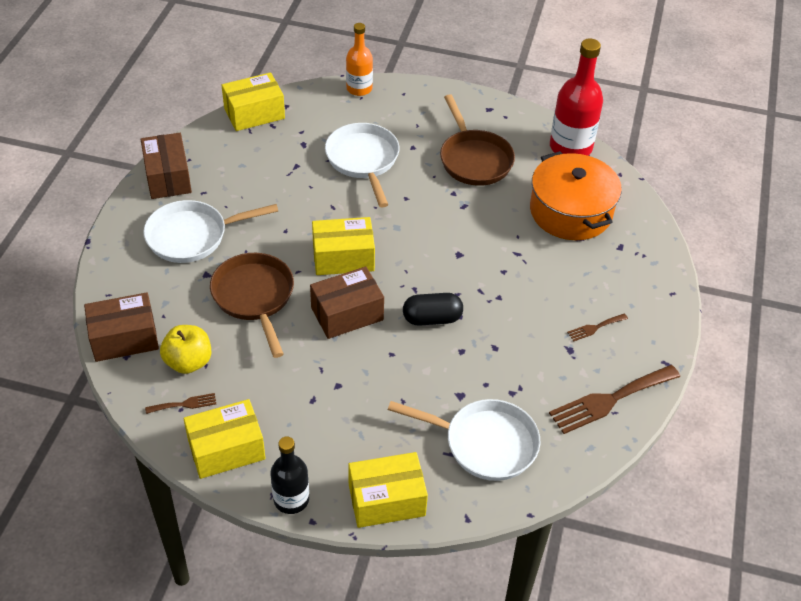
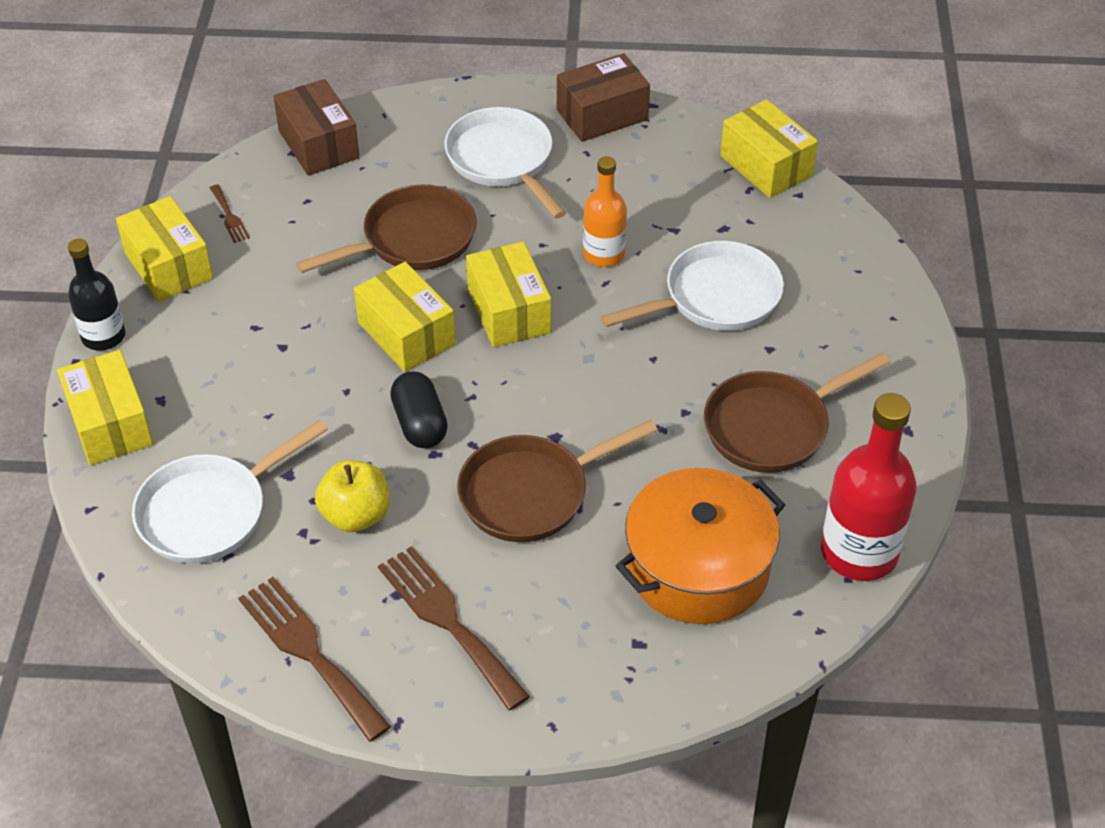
camera: 80 degrees right, 0 degrees up
(188, 362) = (293, 205): yellow apple -> yellow apple (355, 515)
(347, 314) = (406, 333): brown box -> yellow box
(359, 88) = (878, 265): orange bottle -> orange bottle (604, 254)
(484, 443) = (210, 511): white pan -> white pan turned 45 degrees clockwise
(502, 273) = (531, 493): none -> brown pan
(595, 327) = (449, 622): brown fork -> brown fork, size x2.10

